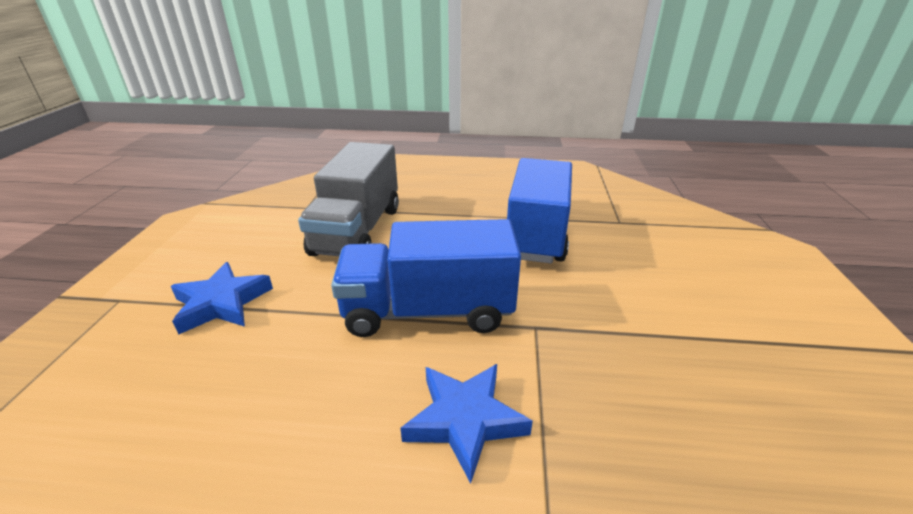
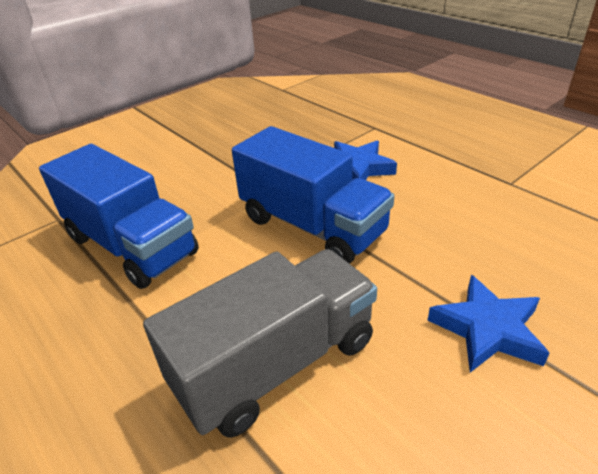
camera: 135 degrees left, 5 degrees up
(537, 233) = (131, 245): blue truck -> blue truck turned 105 degrees counterclockwise

